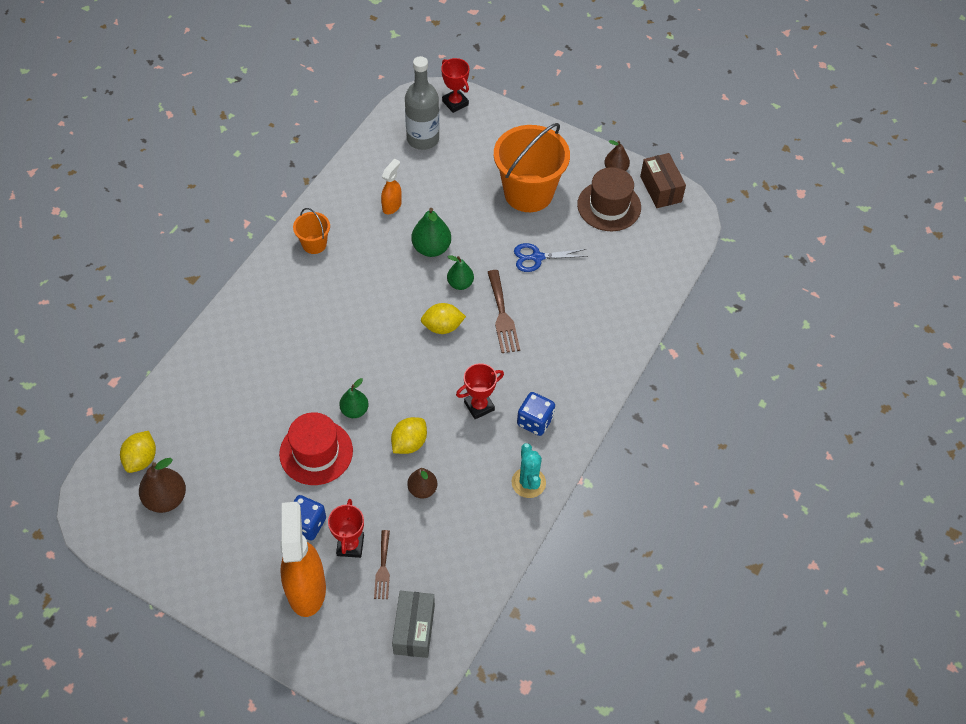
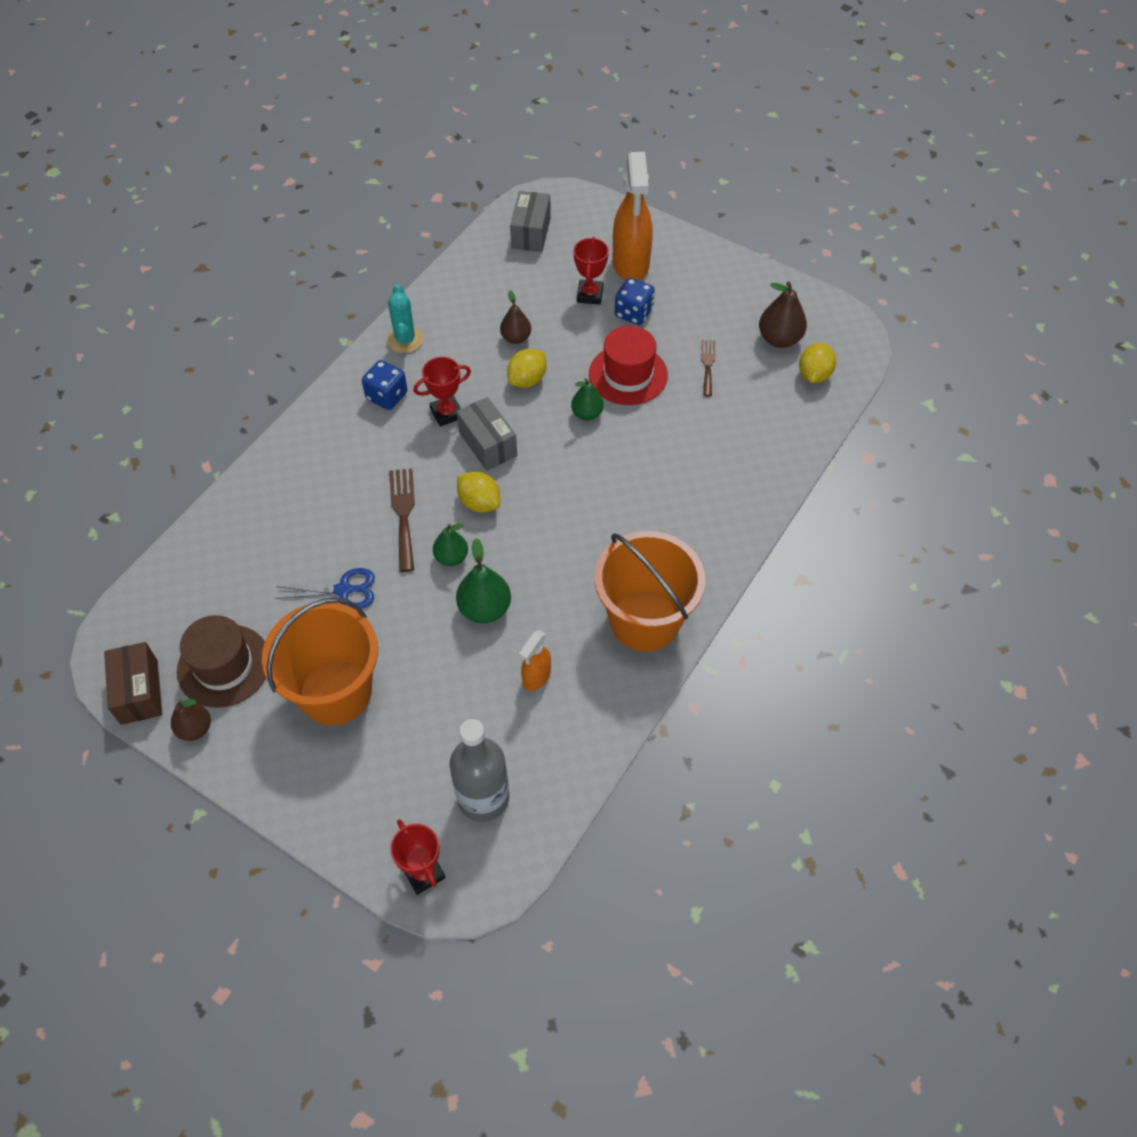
camera: 175 degrees left, 0 degrees up
(314, 244) = (644, 620): orange bucket -> orange bucket, size x2.10
(383, 568) = (558, 277): brown fork -> brown fork (707, 365)
(440, 378) = (488, 444): none -> grey box
(442, 327) = (479, 502): yellow lemon -> yellow lemon turned 45 degrees clockwise

